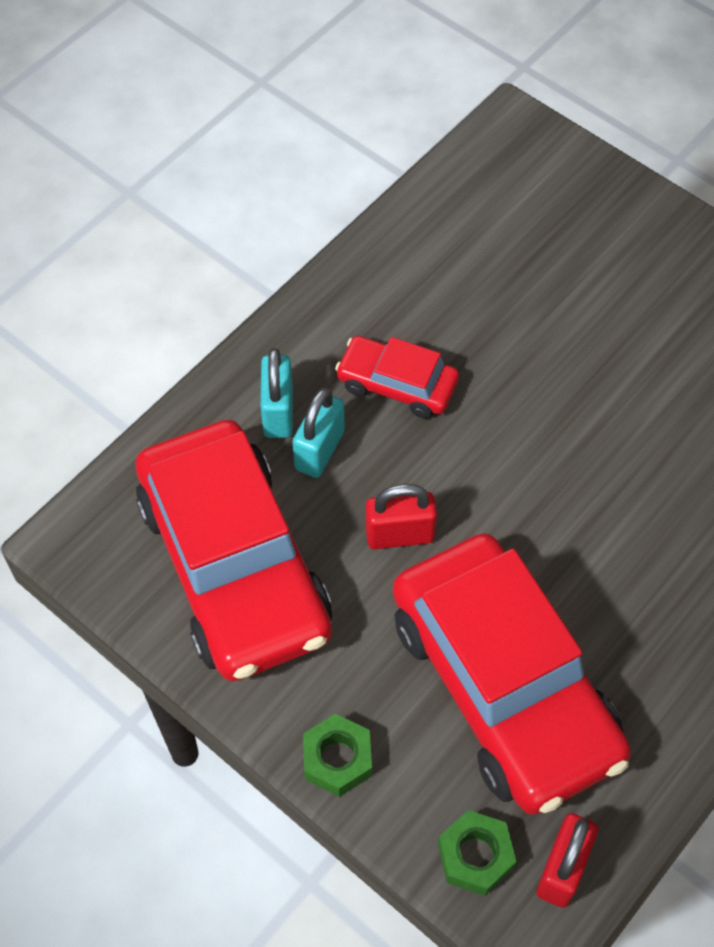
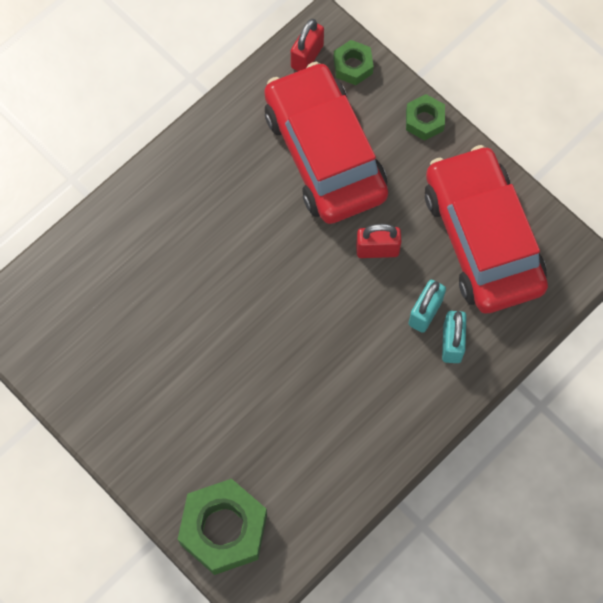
camera: 175 degrees left, 10 degrees up
(397, 384) = (369, 357): red car -> none
(563, 177) = (223, 529): none -> green nut

